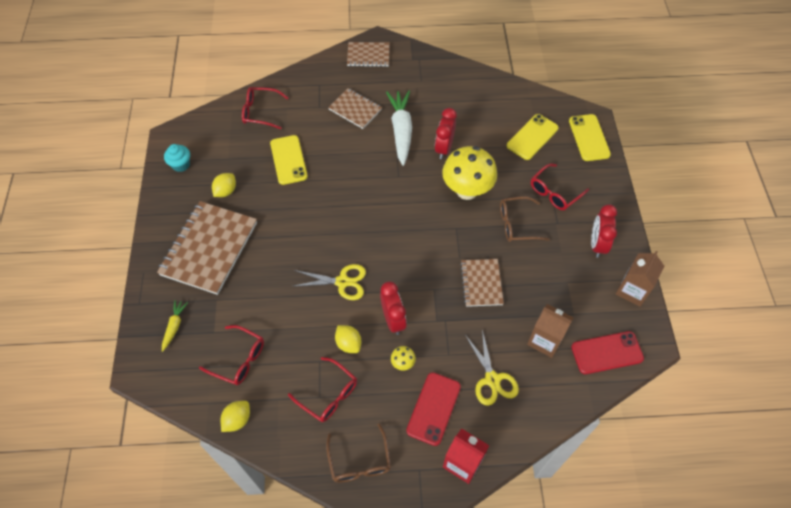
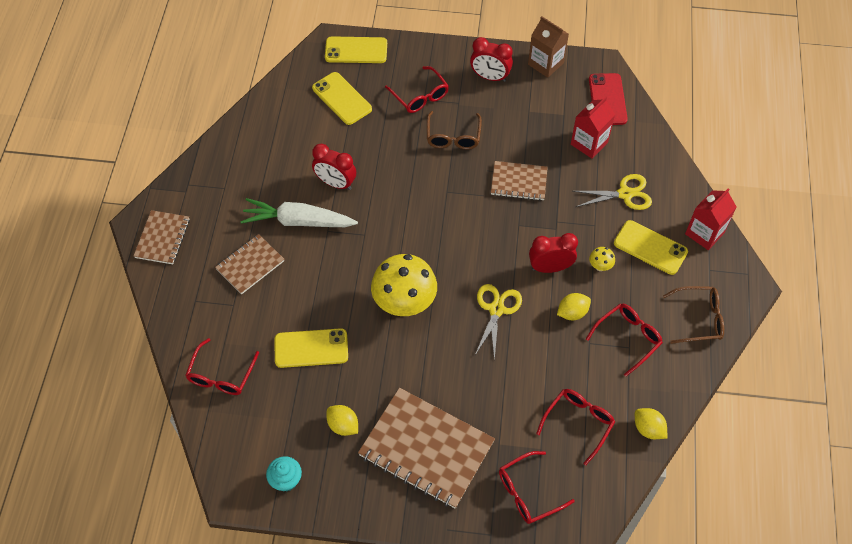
camera: 80 degrees left, 0 degrees up
(174, 326) = (528, 492): yellow carrot -> red glasses
(433, 408) = (650, 247): red phone -> yellow phone
(467, 190) = (400, 172): yellow mushroom -> yellow mushroom (404, 304)
(545, 340) = (589, 143): brown carton -> red carton

